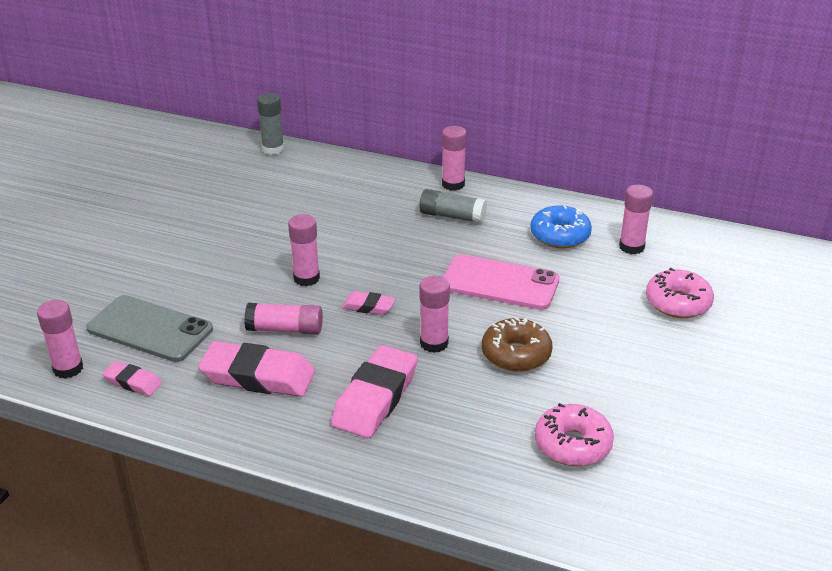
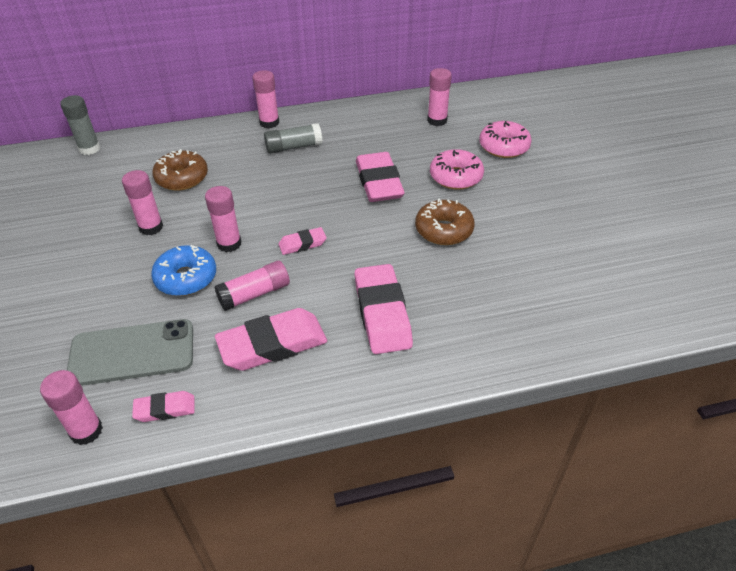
camera: 35 degrees left, 10 degrees up
(323, 205) = (182, 178): none -> brown donut
(434, 343) = (380, 249): pink glue stick -> pink glue stick (151, 227)
(500, 283) = (379, 182): pink phone -> pink eraser
(560, 235) = (383, 131): blue donut -> blue donut (186, 278)
(573, 444) = (546, 276): pink donut -> pink donut (456, 177)

